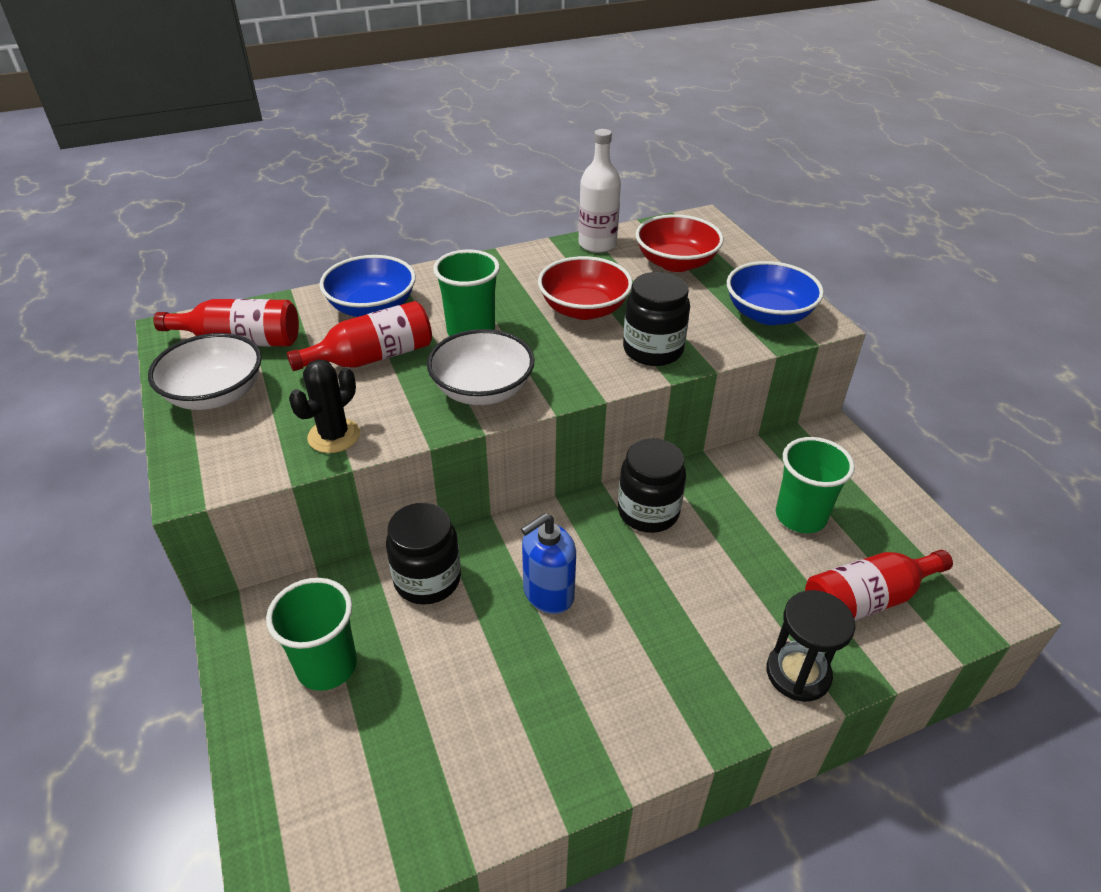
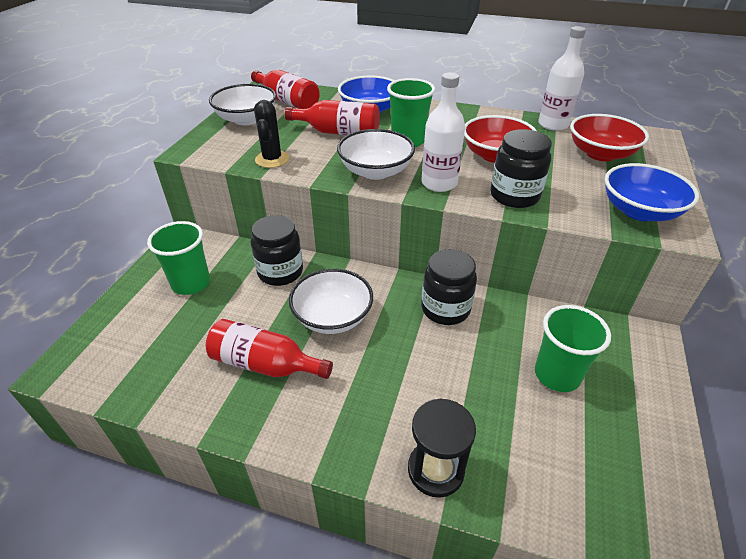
camera: 40 degrees right, 0 degrees up
(334, 436) = (272, 159): black cactus -> black cactus turned 75 degrees counterclockwise
(548, 593) = (332, 317): blue soap dispenser -> white bowl
(566, 371) = (439, 183): none -> white bottle
(866, 600) = (548, 462): red bottle -> red bottle (265, 364)

